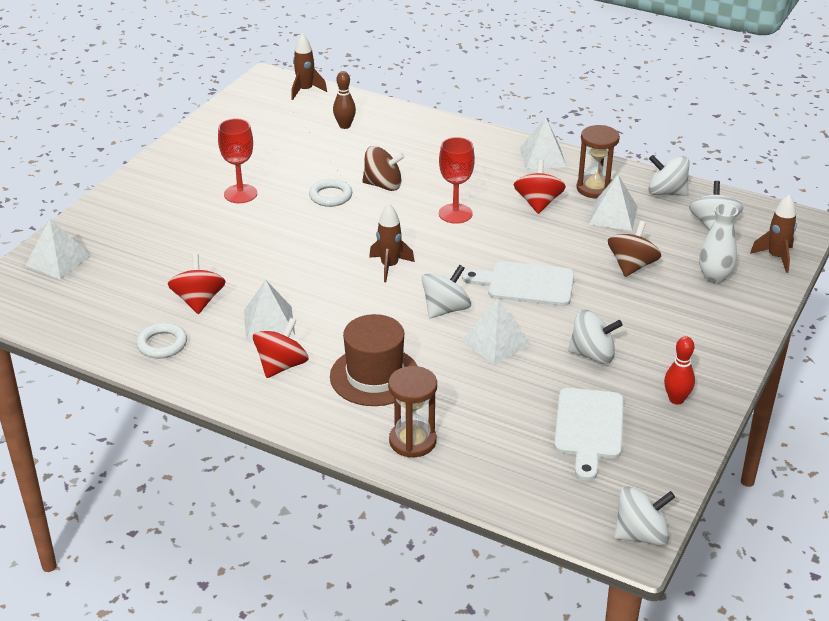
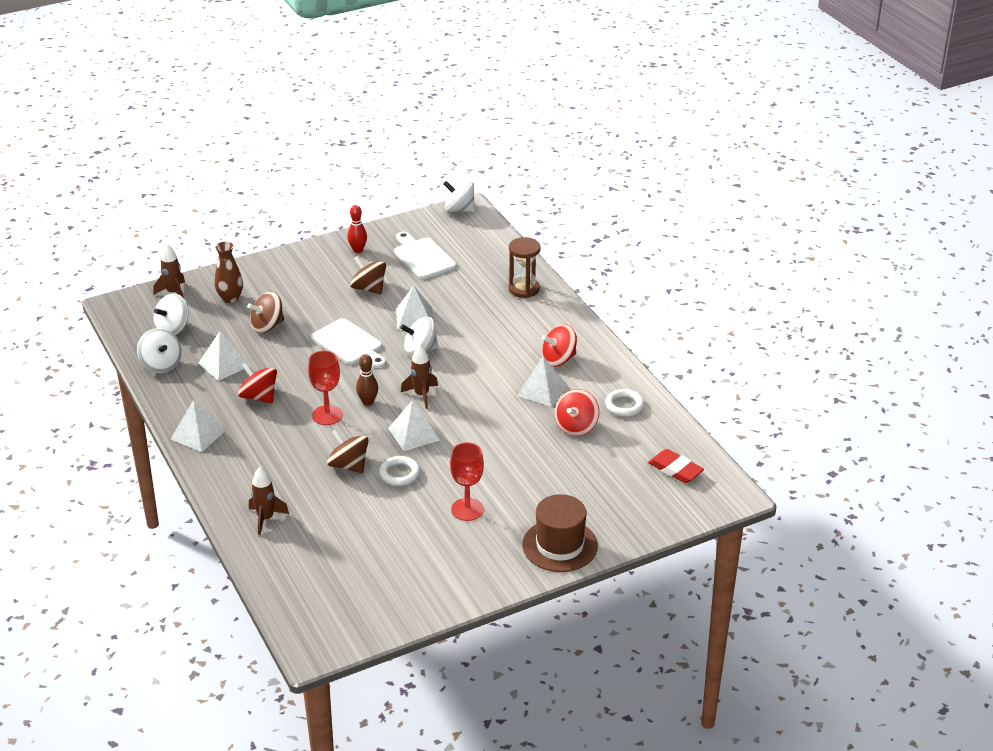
camera: 145 degrees left, 0 degrees up
(58, 260) = (657, 508): white pyramid -> white pyramid (414, 434)
(61, 301) = (675, 469): none -> red eraser
(305, 90) = (294, 612): brown rocket -> brown rocket (265, 519)
(345, 126) = (308, 545): brown bowling pin -> brown bowling pin (368, 402)
(374, 376) = (508, 330): brown hat -> brown hat (560, 545)
(538, 203) = (259, 397): red spinning top -> red spinning top turned 90 degrees clockwise
(589, 428) = (423, 257): white cutting board -> white cutting board turned 75 degrees counterclockwise
(592, 354) = (369, 288): white spinning top -> brown spinning top
(595, 188) = (203, 390): brown hourglass -> none
(714, 277) = (230, 298): white vase -> brown vase

